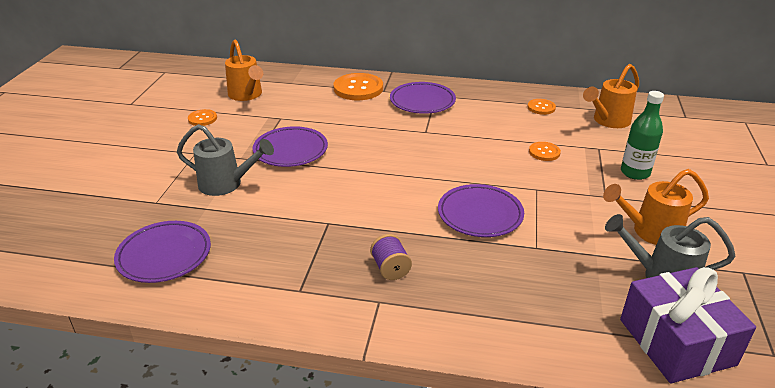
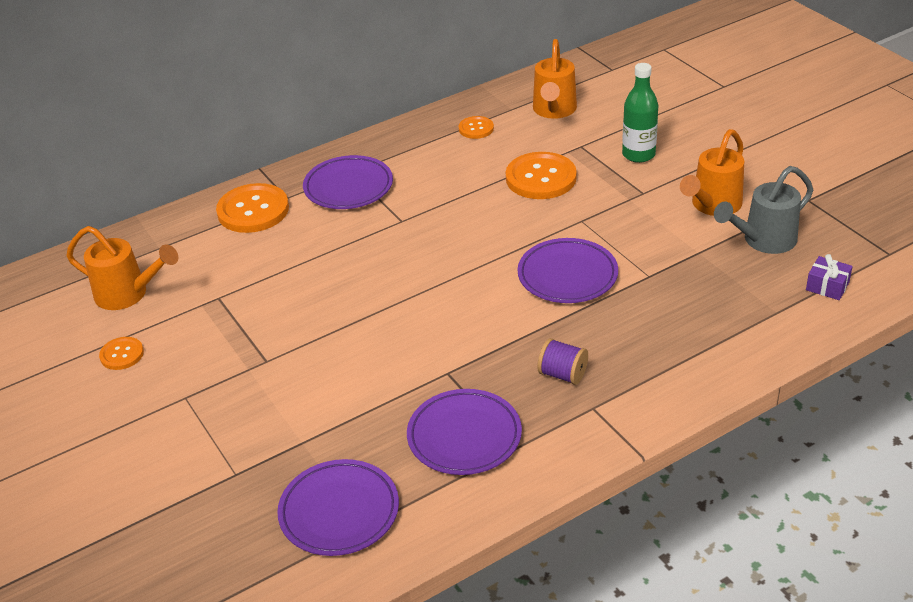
camera: 40 degrees left, 5 degrees up
(226, 184) = (281, 405): grey watering can -> none
(290, 150) = (292, 326): purple plate -> purple plate (464, 436)
(544, 152) = (541, 178): orange button -> orange button, size x1.89
(676, 342) = (827, 286): purple gift -> purple gift, size x0.42

